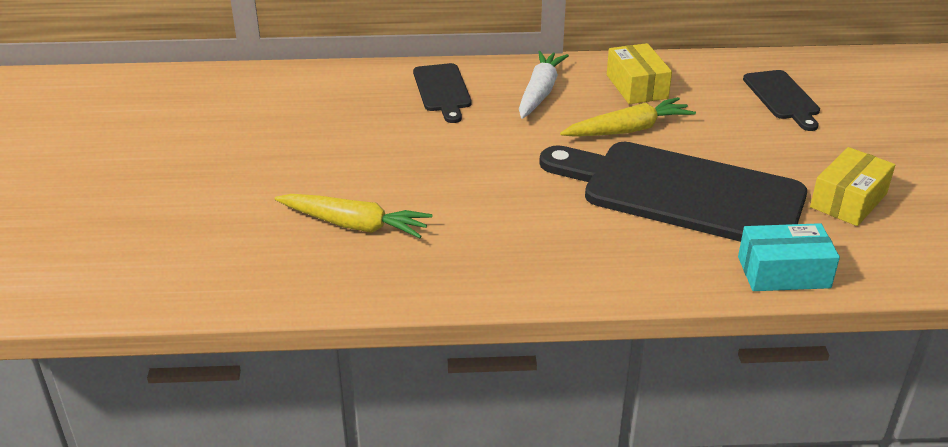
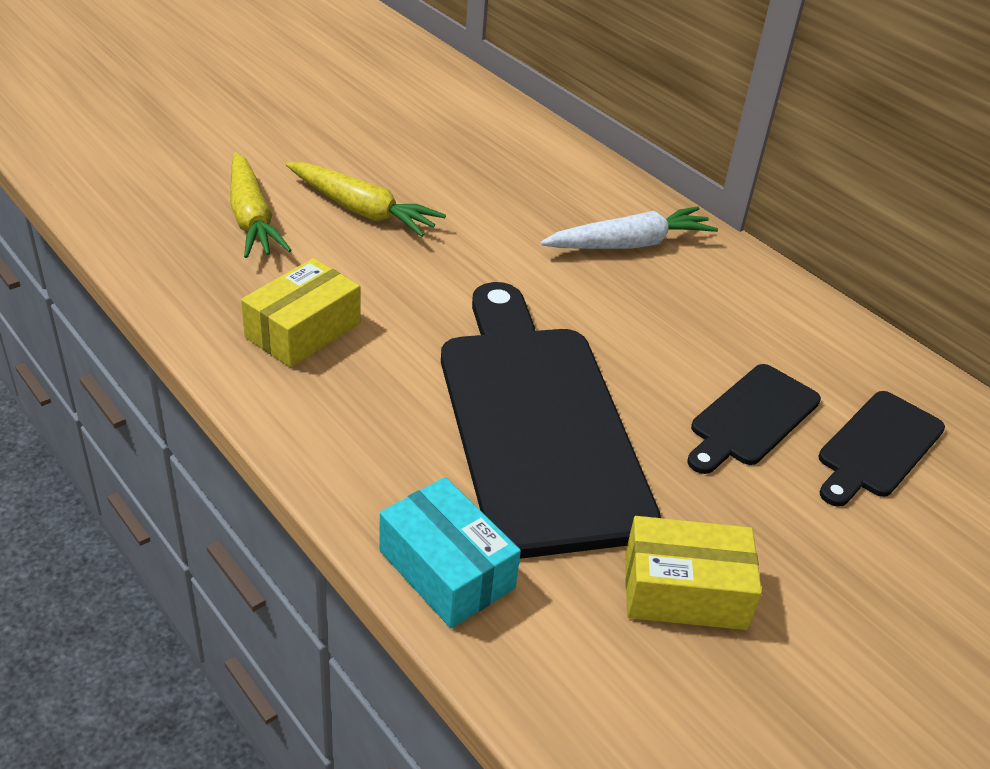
camera: 50 degrees right, 5 degrees up
(442, 90) = (552, 181): black cutting board -> black cutting board (752, 418)
(628, 130) = (629, 335): yellow carrot -> yellow carrot (362, 210)
(637, 86) = (736, 311): yellow box -> yellow box (303, 330)

